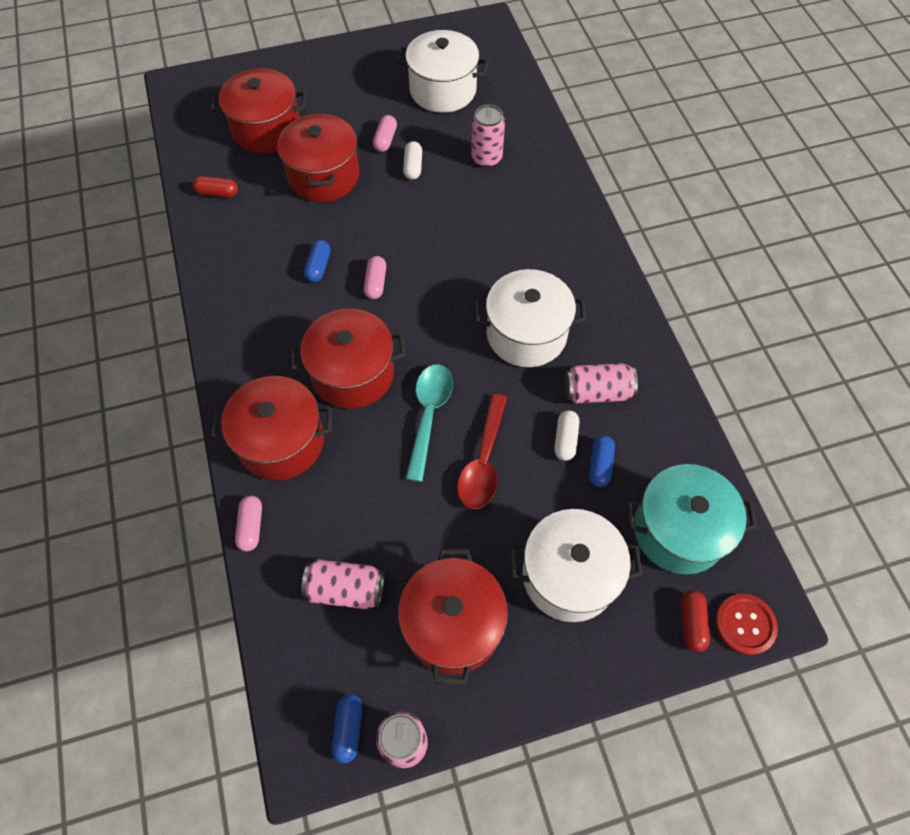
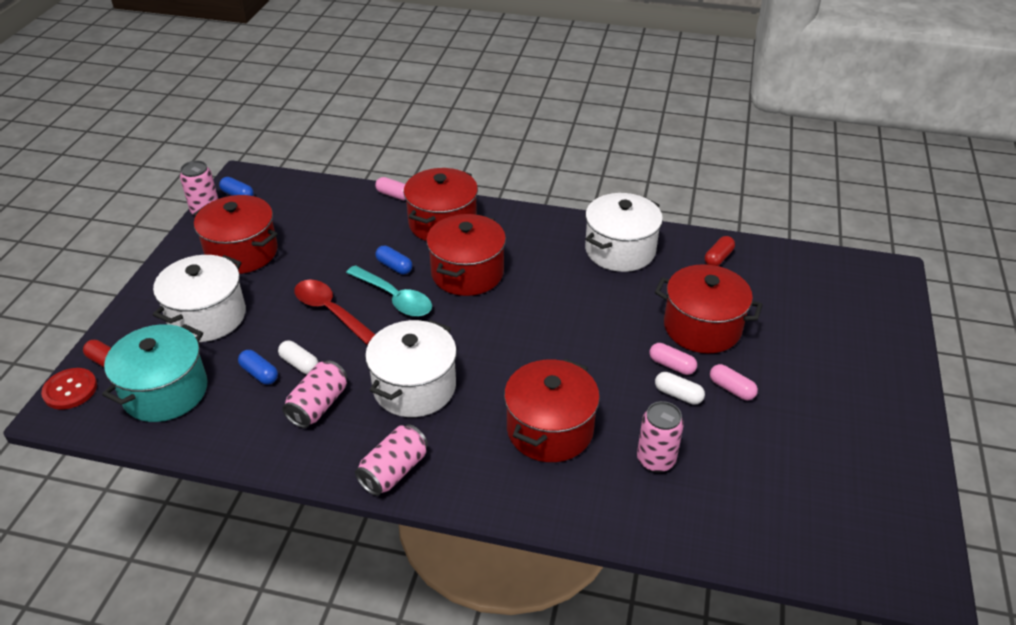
camera: 120 degrees right, 20 degrees down
(266, 129) = (791, 310): red pot -> red pot (550, 429)
(318, 267) = (590, 289): blue capsule -> blue capsule (394, 266)
(346, 589) = (313, 218): pink can -> pink can (394, 471)
(376, 283) = (546, 316): pink capsule -> pink capsule (671, 365)
(443, 90) = (794, 471): white pot -> white pot (620, 250)

